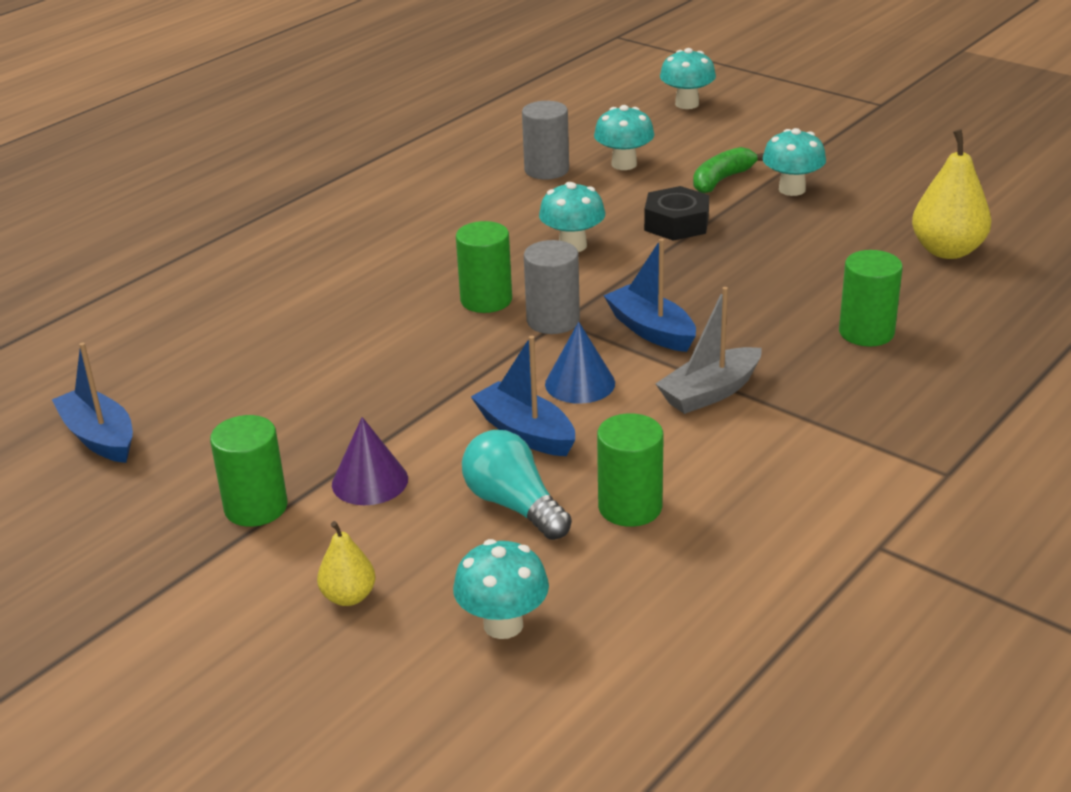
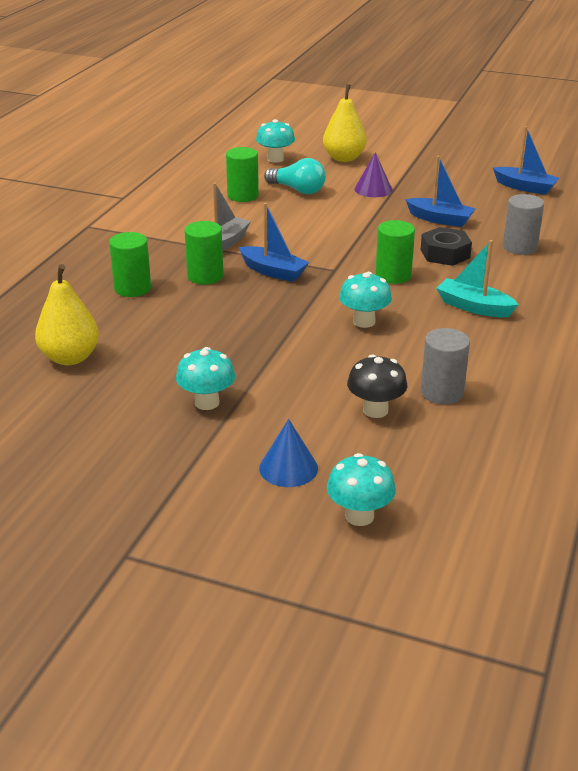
camera: 160 degrees right, 0 degrees up
(256, 507) = (415, 175): green cylinder -> green cylinder (205, 276)
(349, 597) = (344, 158): yellow pear -> yellow pear, size x1.79
(425, 245) = (474, 307): none -> turquoise boat
(525, 432) = (313, 215): blue boat -> blue boat (440, 219)
(553, 321) = (339, 269): grey cylinder -> grey cylinder (519, 247)
(580, 383) = (299, 239): blue cone -> blue cone (288, 468)
(624, 164) = (375, 410): turquoise mushroom -> black mushroom
(676, 223) = (294, 352): black nut -> black nut (445, 254)
(722, 180) = (274, 405): green banana -> none

